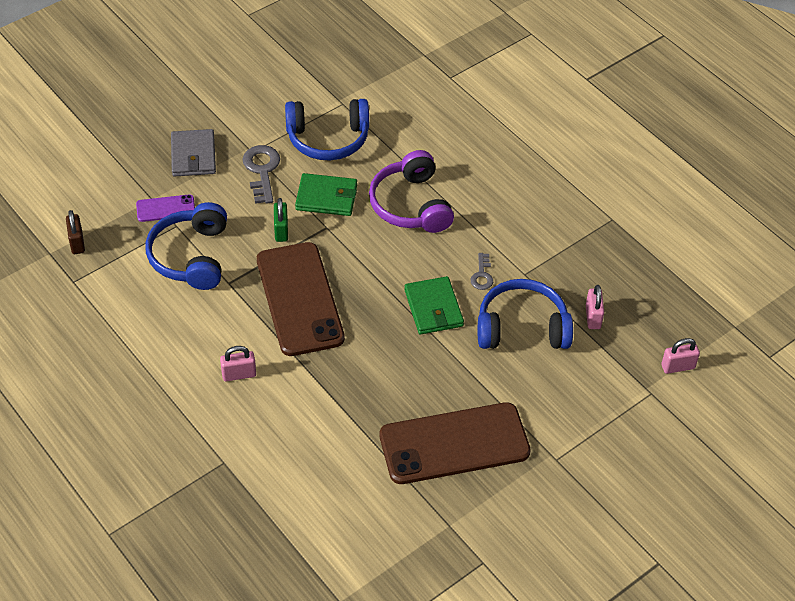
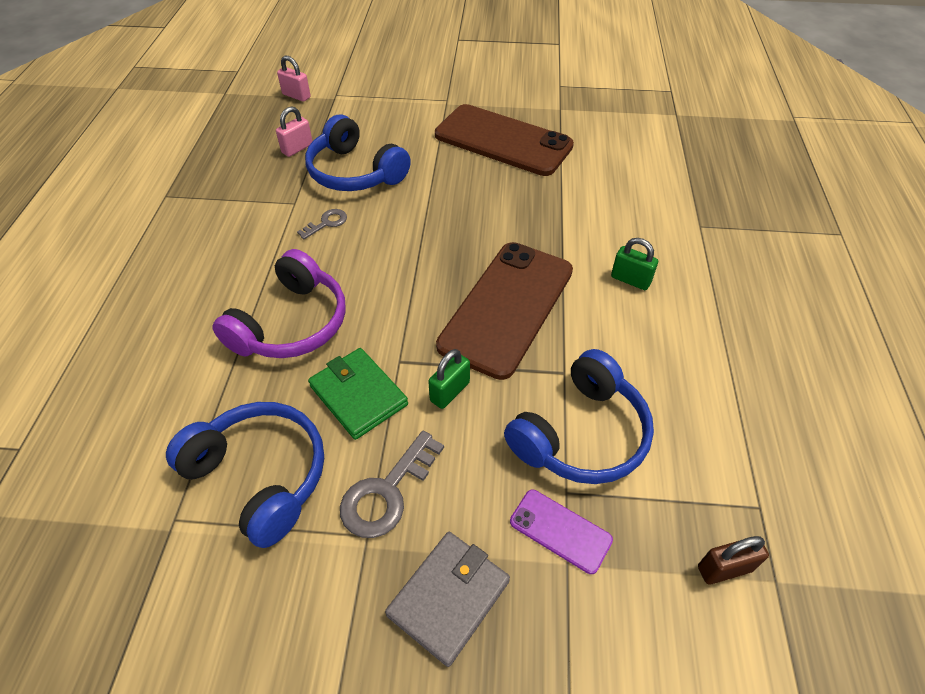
camera: 135 degrees left, 0 degrees up
(77, 243) = (724, 568): brown padlock -> brown padlock turned 45 degrees clockwise
(239, 374) = (630, 280): pink padlock -> green padlock
(433, 308) = (400, 225): green wallet -> none

